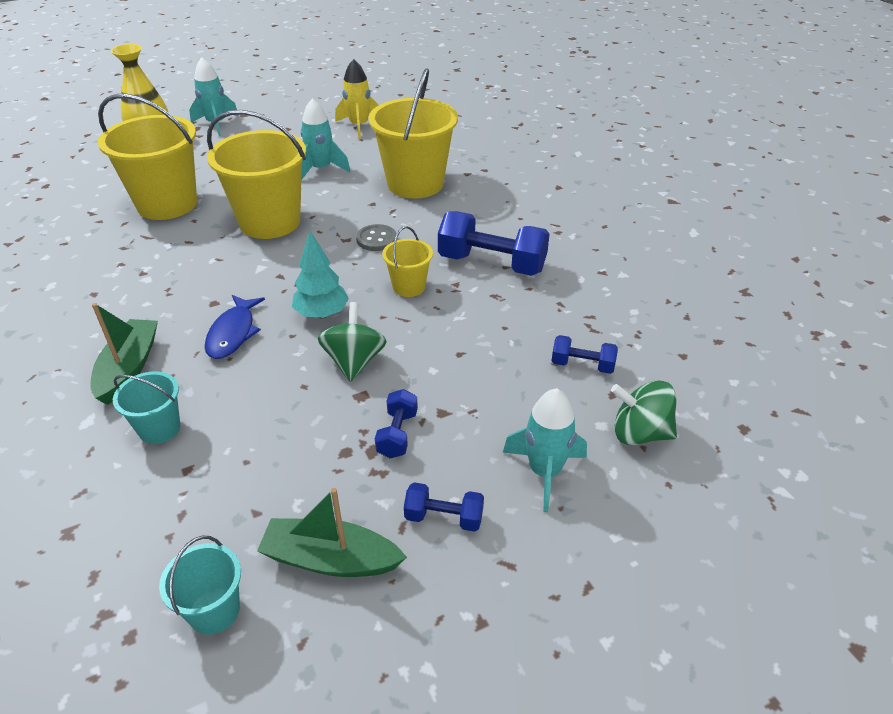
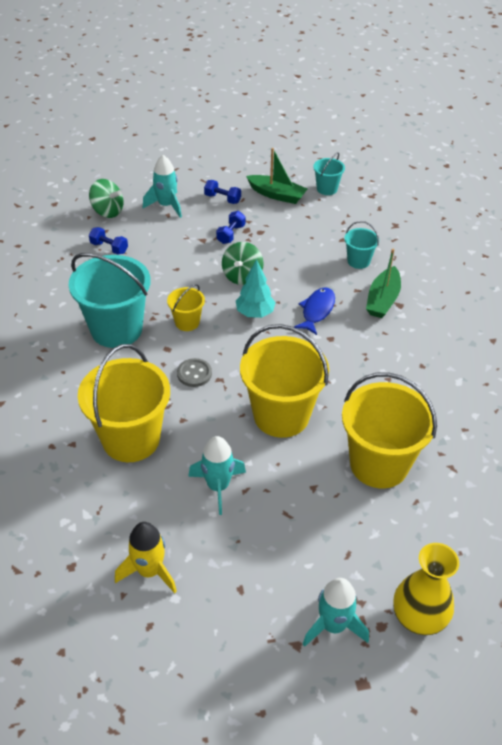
camera: 165 degrees left, 5 degrees up
(492, 264) = (116, 329): blue dumbbell -> turquoise bucket

